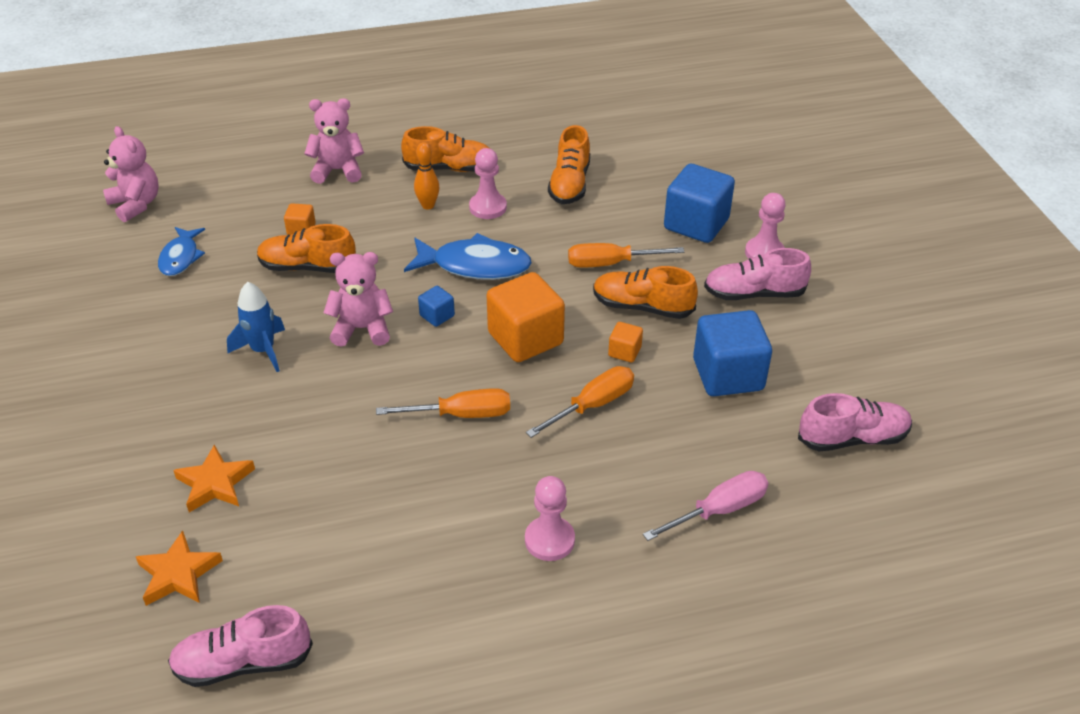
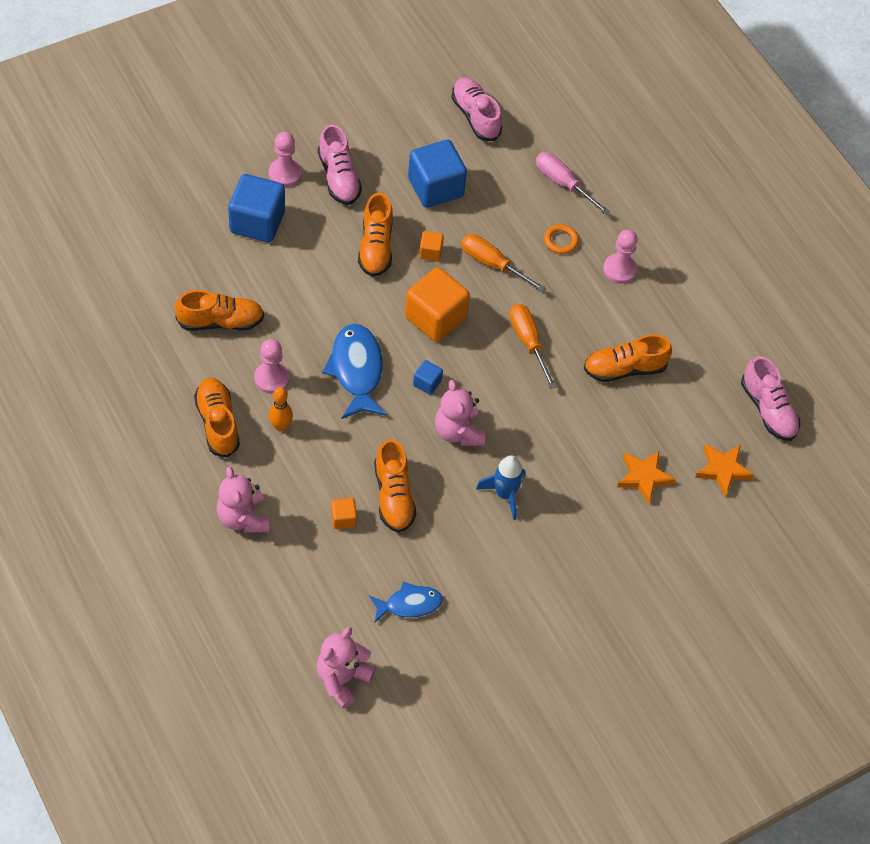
camera: 110 degrees left, 15 degrees up
(383, 504) = (624, 369): none -> orange shoe
(610, 263) = (327, 275): orange screwdriver -> none
(615, 484) = (560, 241): none -> orange ring

